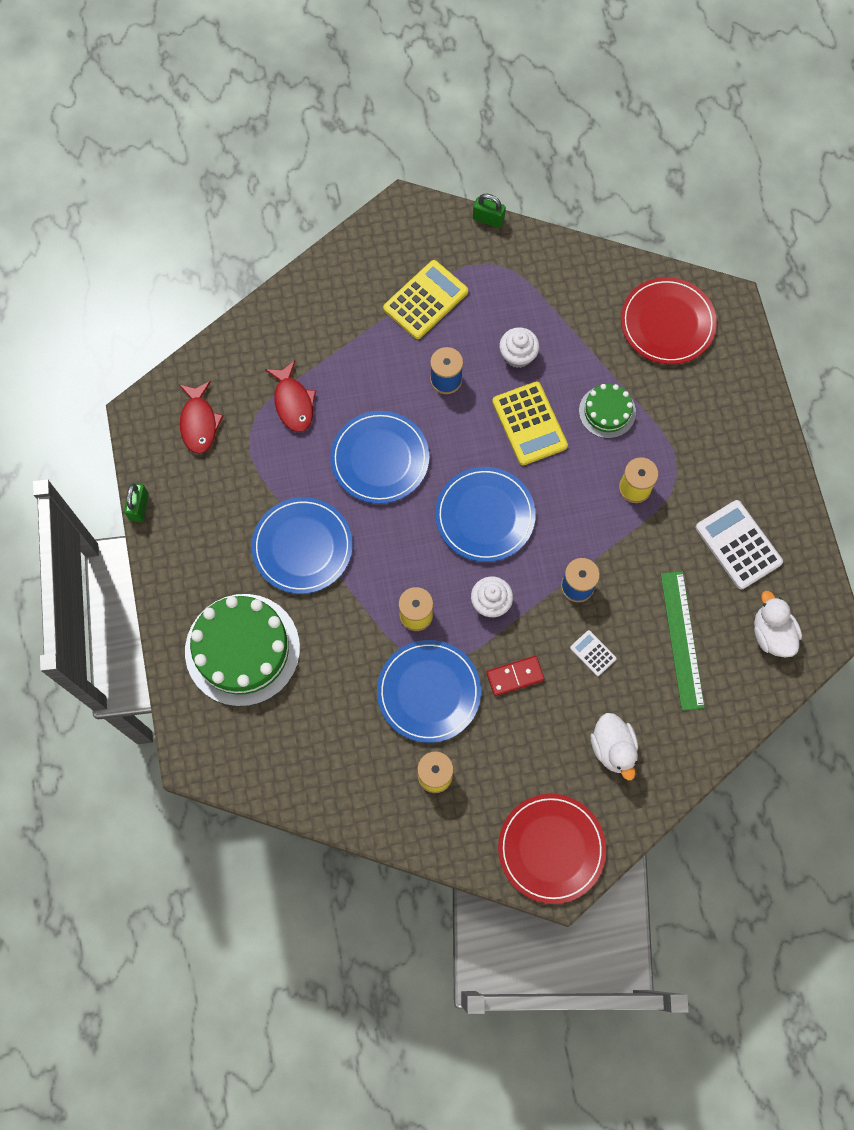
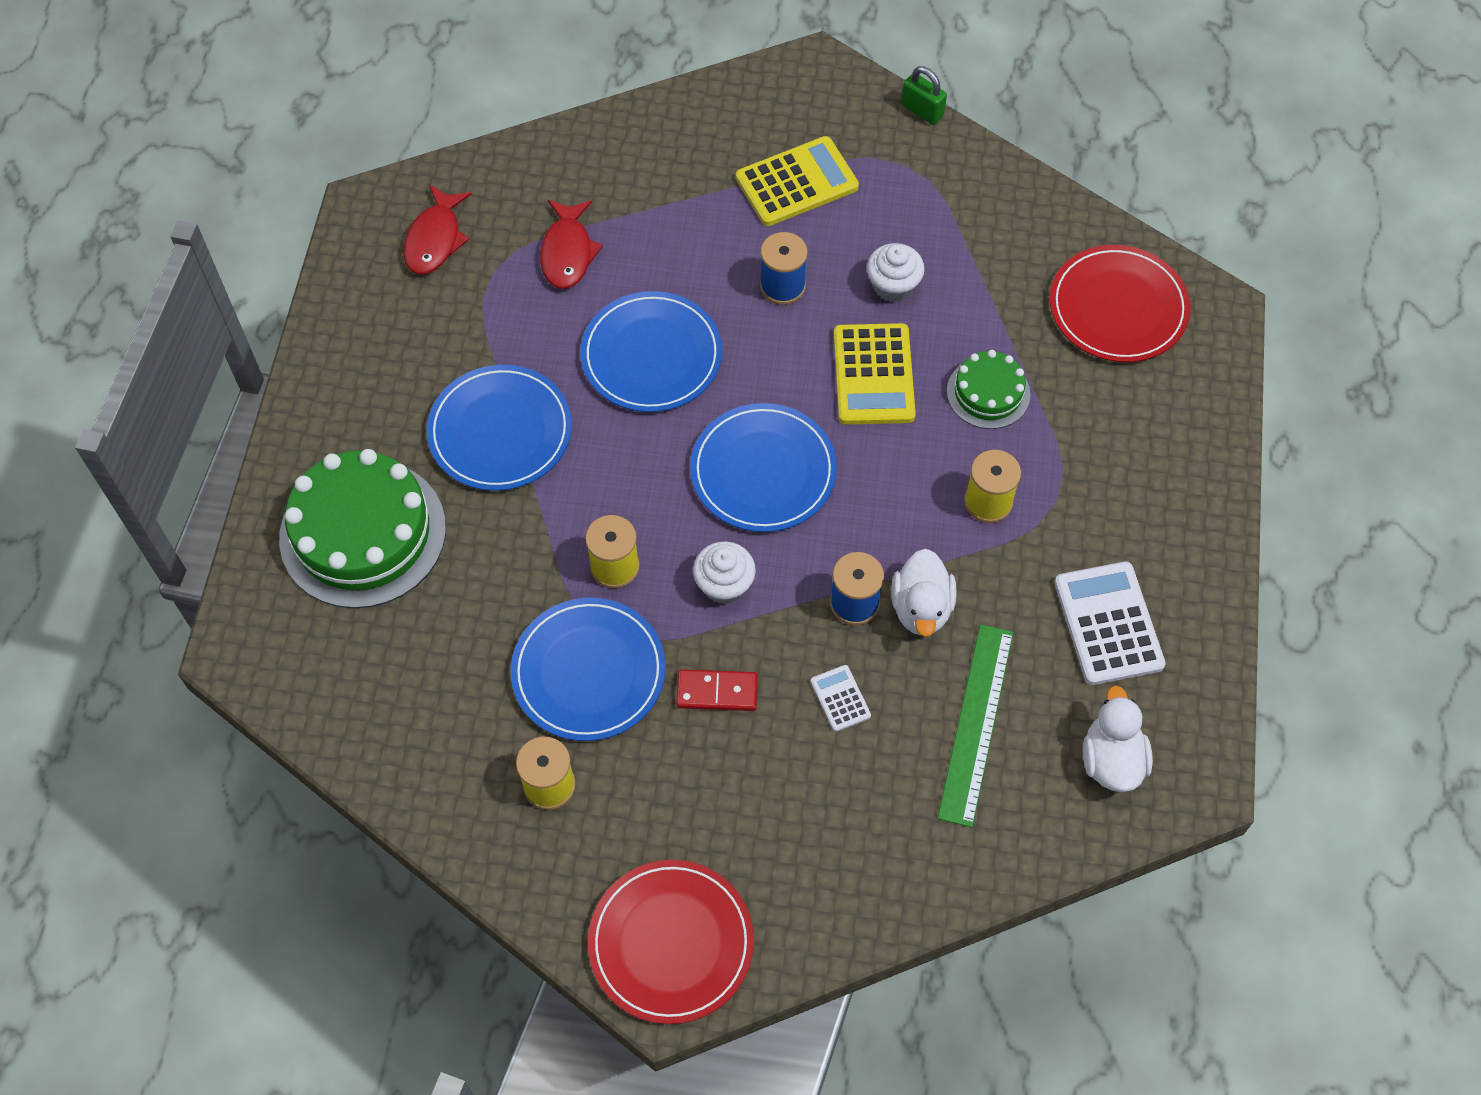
camera: 20 degrees right, 10 degrees down
(139, 507) = (311, 315): green padlock -> none
(613, 748) = (816, 836): white duck -> white duck (921, 608)

